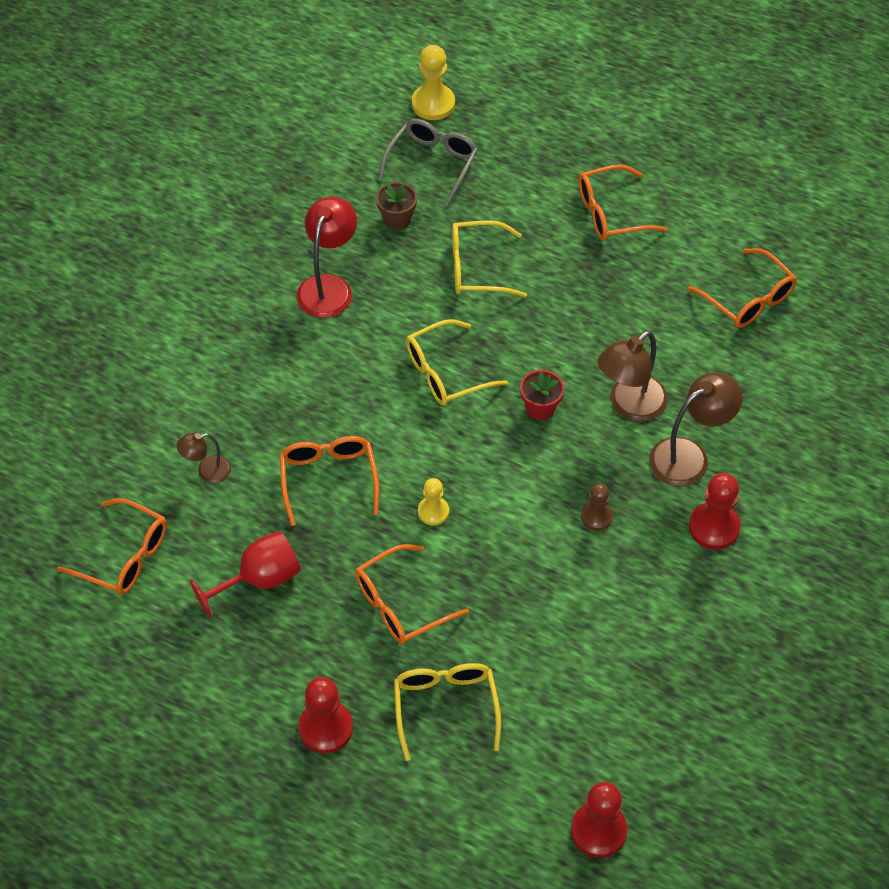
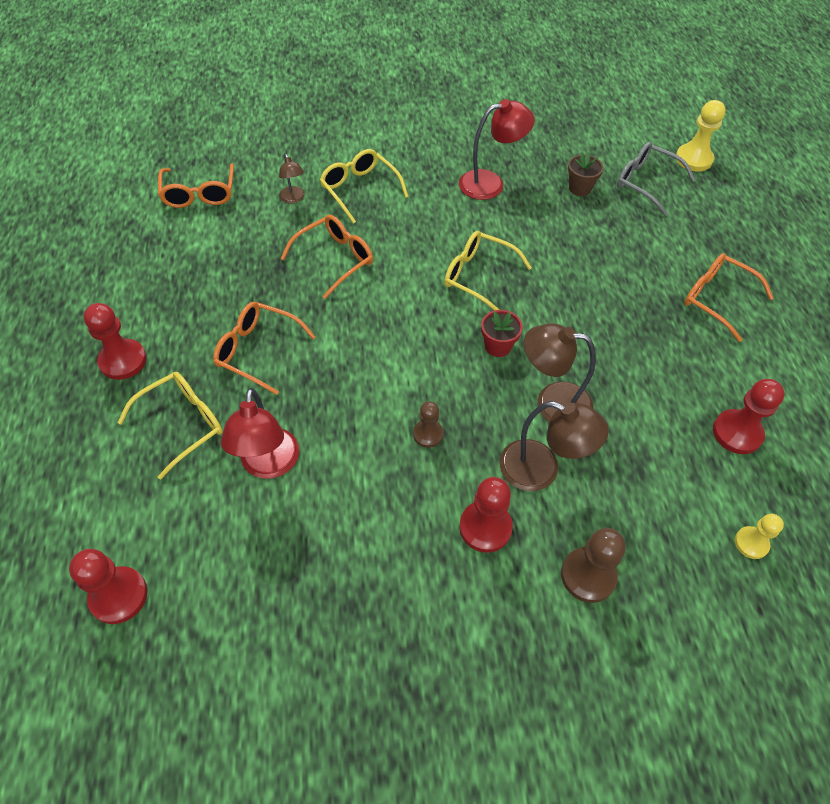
camera: 55 degrees right, 0 degrees up
(207, 471) = (293, 199): brown lamp -> brown lamp turned 150 degrees counterclockwise
(259, 580) = (225, 265): red goblet -> none
(432, 163) = (645, 183): grey glasses -> grey glasses turned 135 degrees counterclockwise
(433, 512) = (352, 329): yellow pawn -> yellow pawn (751, 543)
(476, 268) = (584, 248): yellow glasses -> yellow glasses (359, 189)
(542, 656) = (269, 465): none -> red lamp
(748, 299) = (737, 433): orange glasses -> red pawn
(800, 484) = (588, 576): none -> brown pawn

